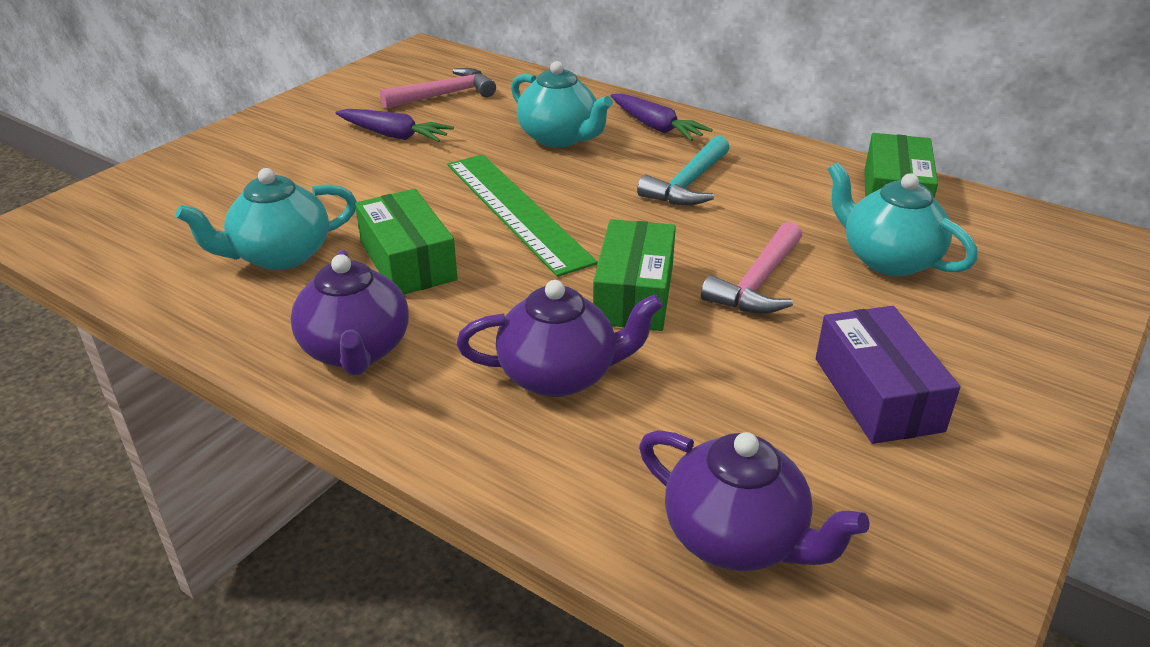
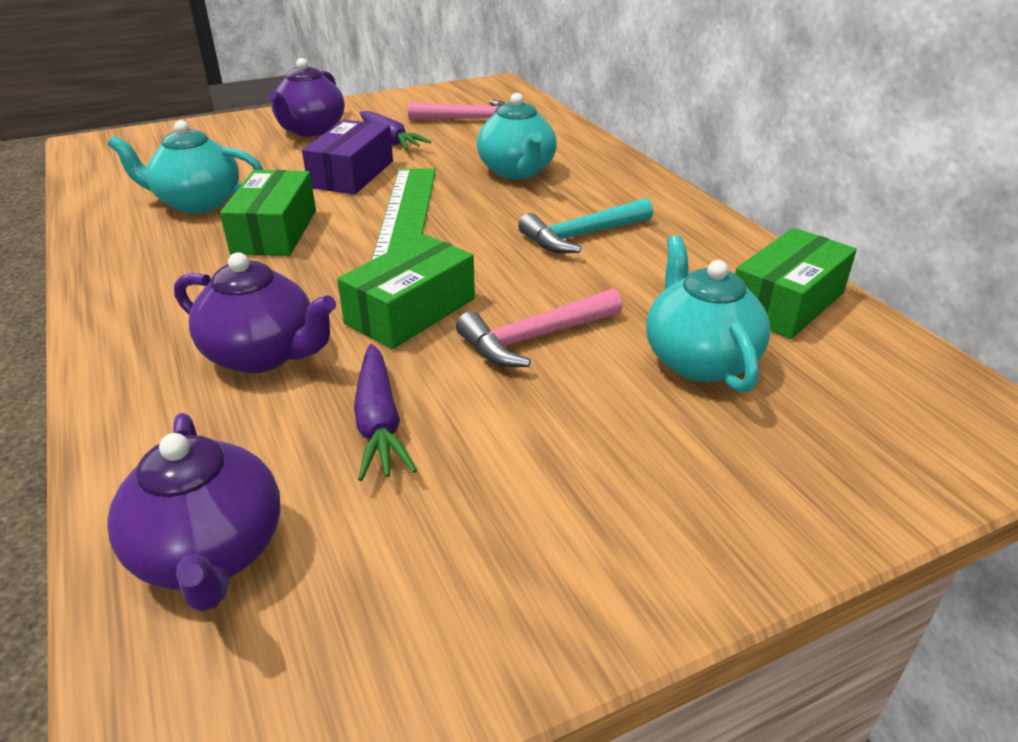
camera: 30 degrees right, 0 degrees up
(356, 351) = (152, 284): purple teapot -> purple teapot (311, 130)
(656, 127) = (615, 182): purple carrot -> purple carrot (379, 423)
(877, 394) = (517, 482): purple box -> purple box (352, 174)

